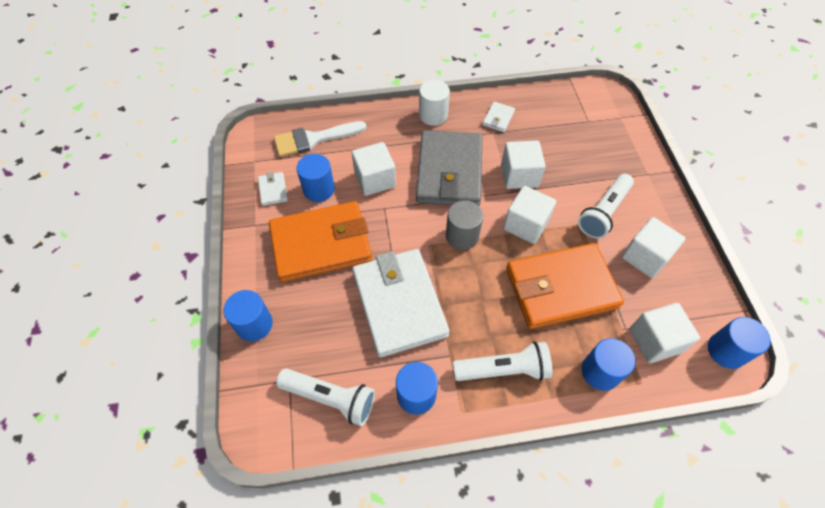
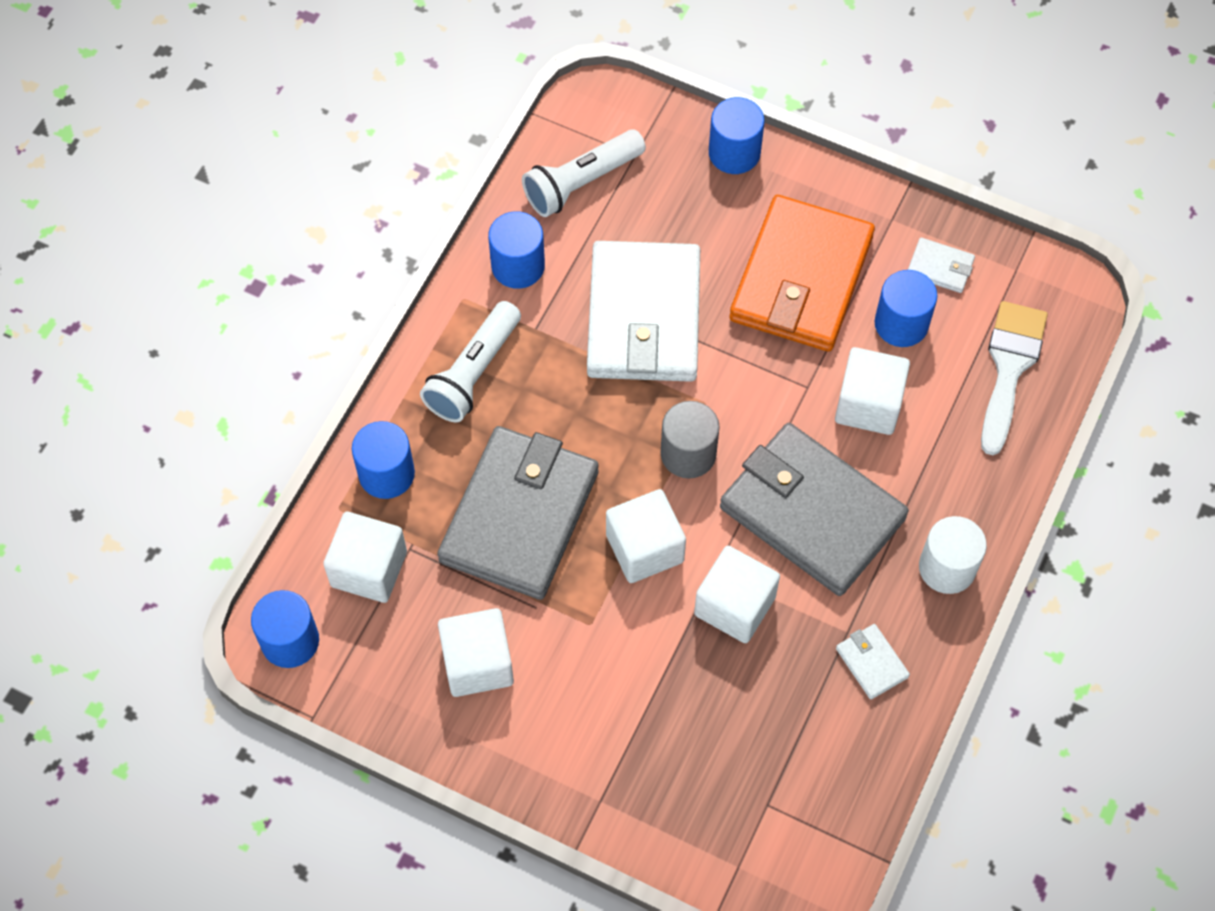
camera: 125 degrees right, 5 degrees up
(399, 304) = (643, 316): white wallet -> white wallet turned 75 degrees clockwise
(561, 288) = (519, 516): orange wallet -> grey wallet
(603, 212) = (585, 670): white flashlight -> none

